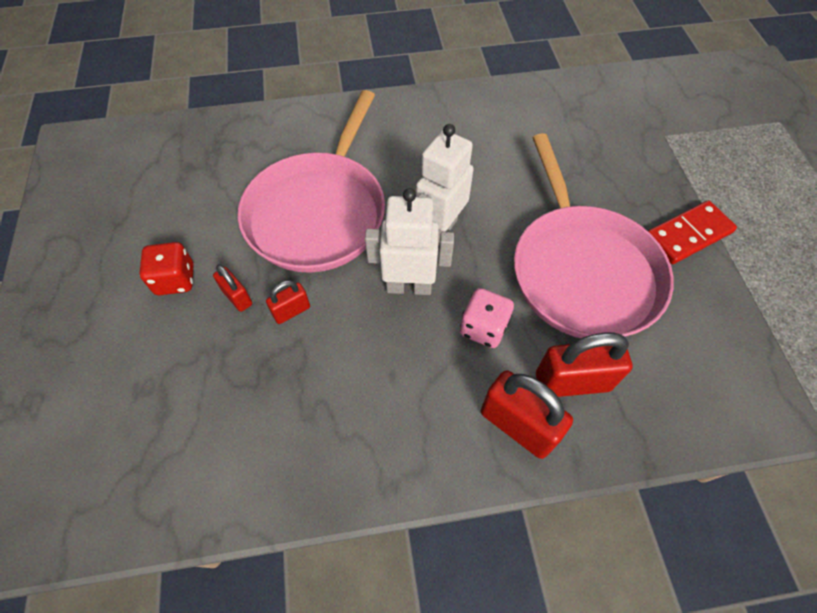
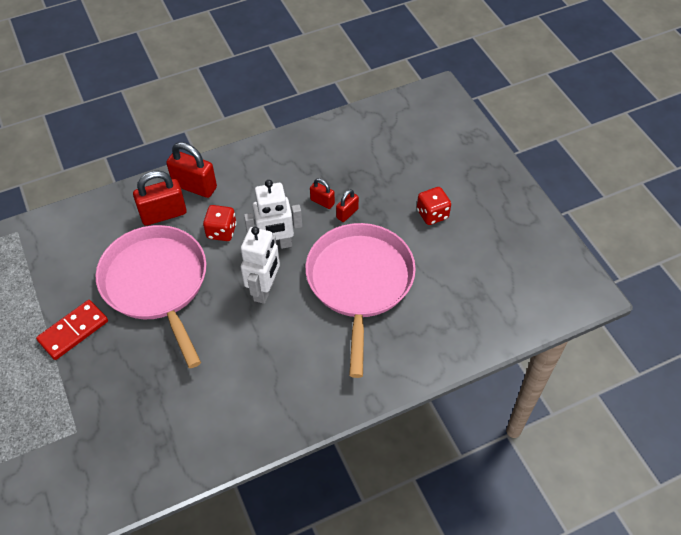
camera: 165 degrees right, 5 degrees down
(237, 297) = (386, 213): red padlock -> red padlock (322, 202)
(483, 328) = (221, 231): pink dice -> red dice

